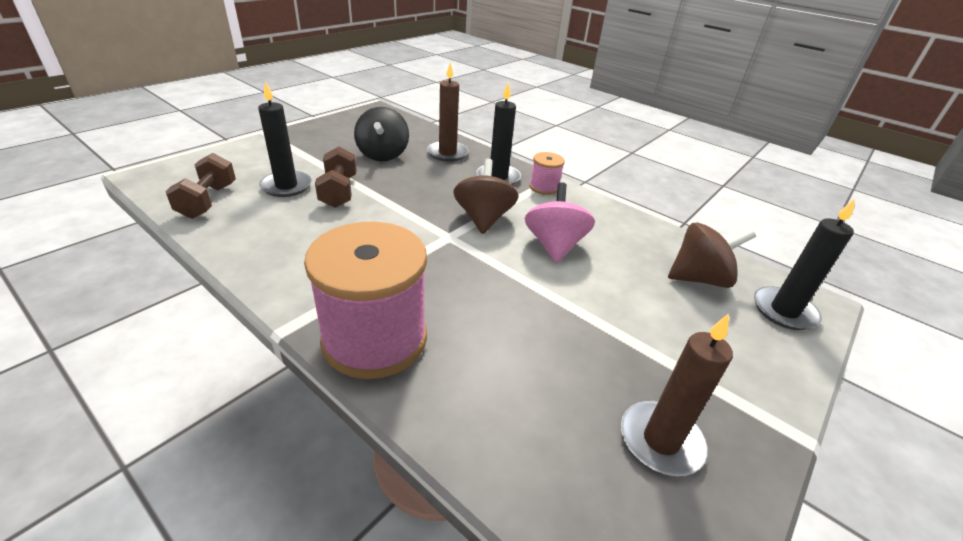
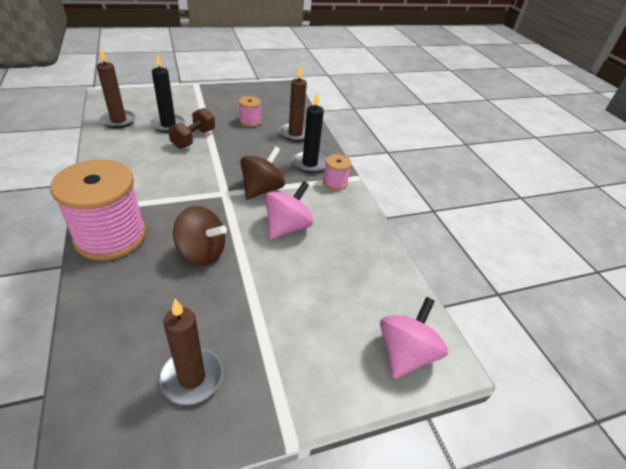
camera: 30 degrees right, 5 degrees up
(208, 201) = (118, 121): brown dumbbell -> brown candle
(383, 155) = (250, 121): black spinning top -> pink spool
(699, 278) = (367, 297): brown spinning top -> brown spinning top (201, 252)
(784, 311) = (405, 353): black candle -> pink spinning top

